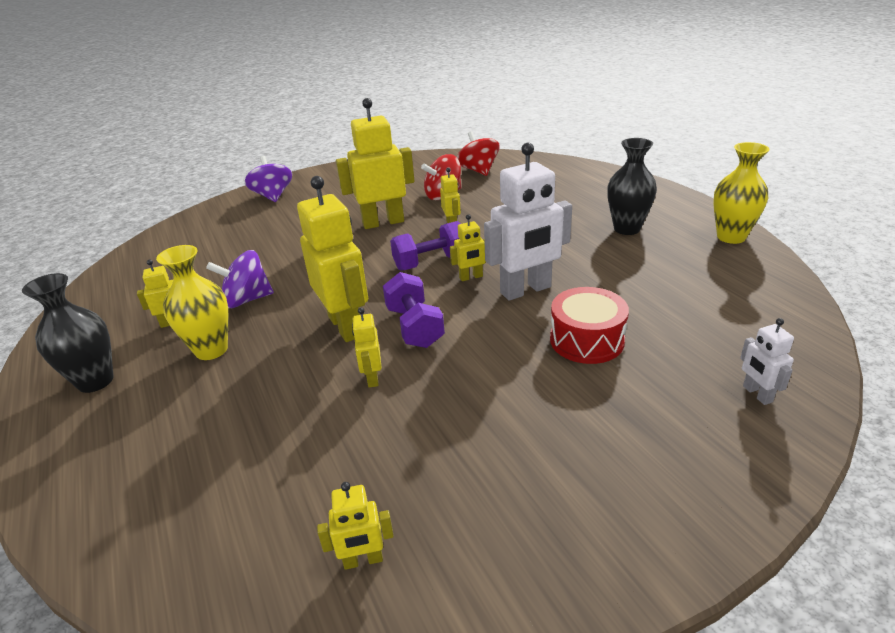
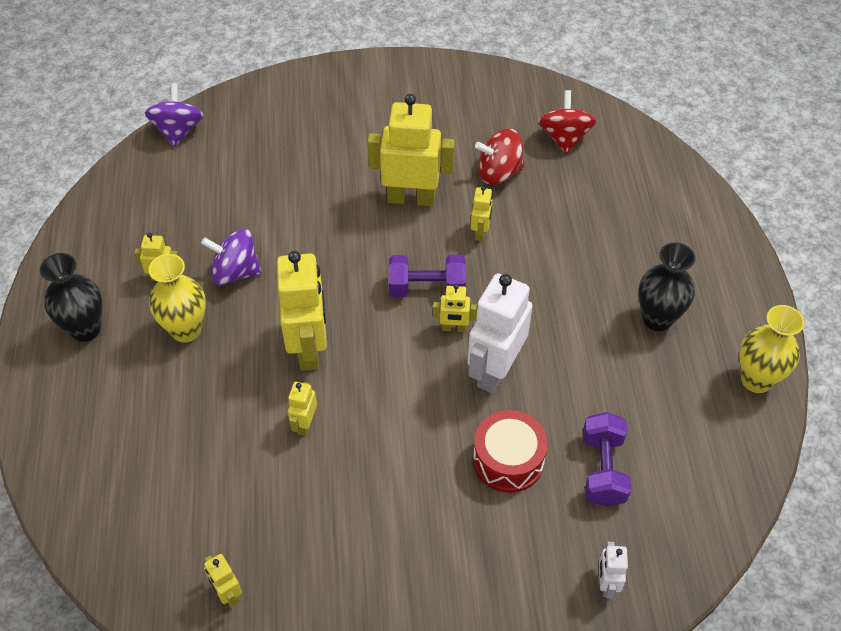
camera: 20 degrees right, 20 degrees up
(273, 196) = (316, 96): purple spinning top -> purple spinning top (178, 131)
(363, 560) = (228, 594): yellow robot -> yellow robot turned 45 degrees clockwise
(414, 327) = (368, 376): purple dumbbell -> purple dumbbell (603, 469)
(526, 290) = (495, 370): white robot -> white robot turned 120 degrees clockwise

